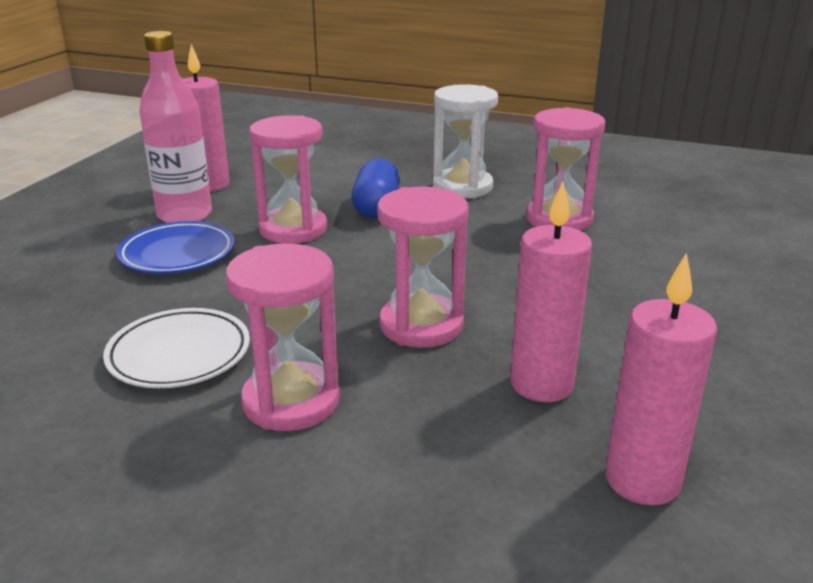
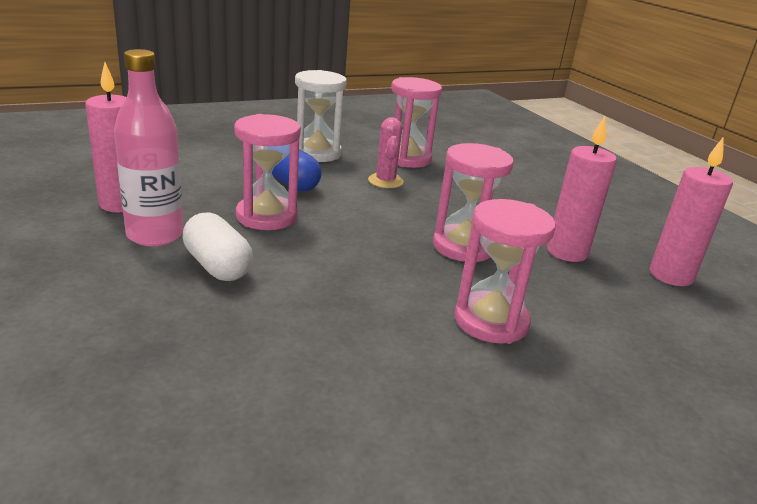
camera: 50 degrees left, 0 degrees up
(177, 254) = (218, 266): blue plate -> white capsule
(179, 355) = (375, 331): white plate -> none
(479, 234) = (385, 181): none -> pink cactus

